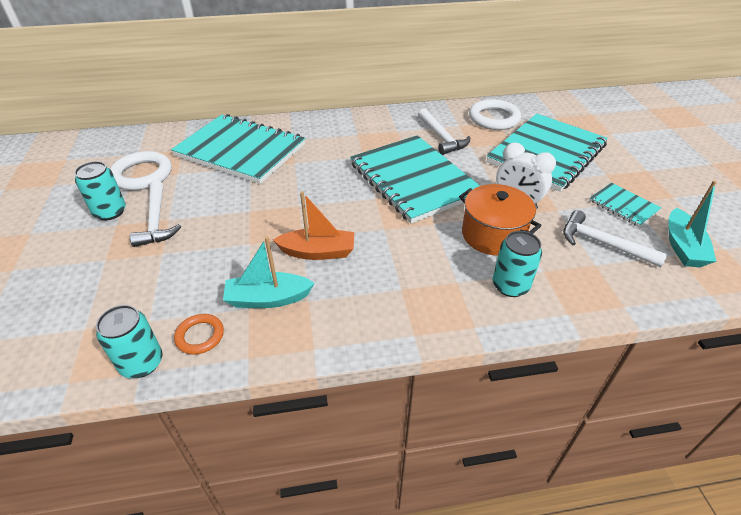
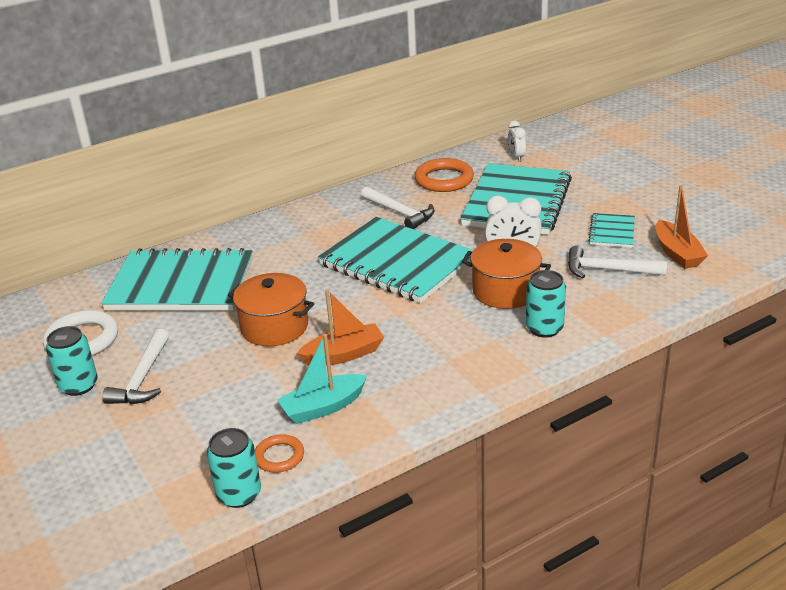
camera: 20 degrees left, 10 degrees down
(156, 221) = (143, 378): white hammer -> white hammer turned 45 degrees clockwise
(281, 208) = (274, 327): none -> orange pot
(494, 118) = (444, 179): white ring -> orange ring
(566, 114) = (516, 157): none -> white clock
(623, 206) = (612, 232): turquoise notebook -> turquoise notebook turned 75 degrees clockwise
(682, 247) = (677, 253): turquoise boat -> orange boat

